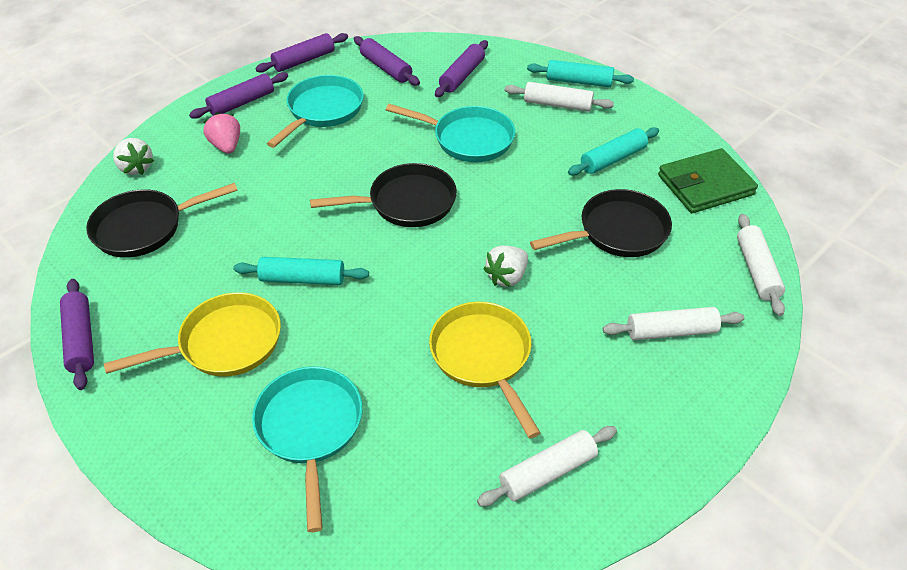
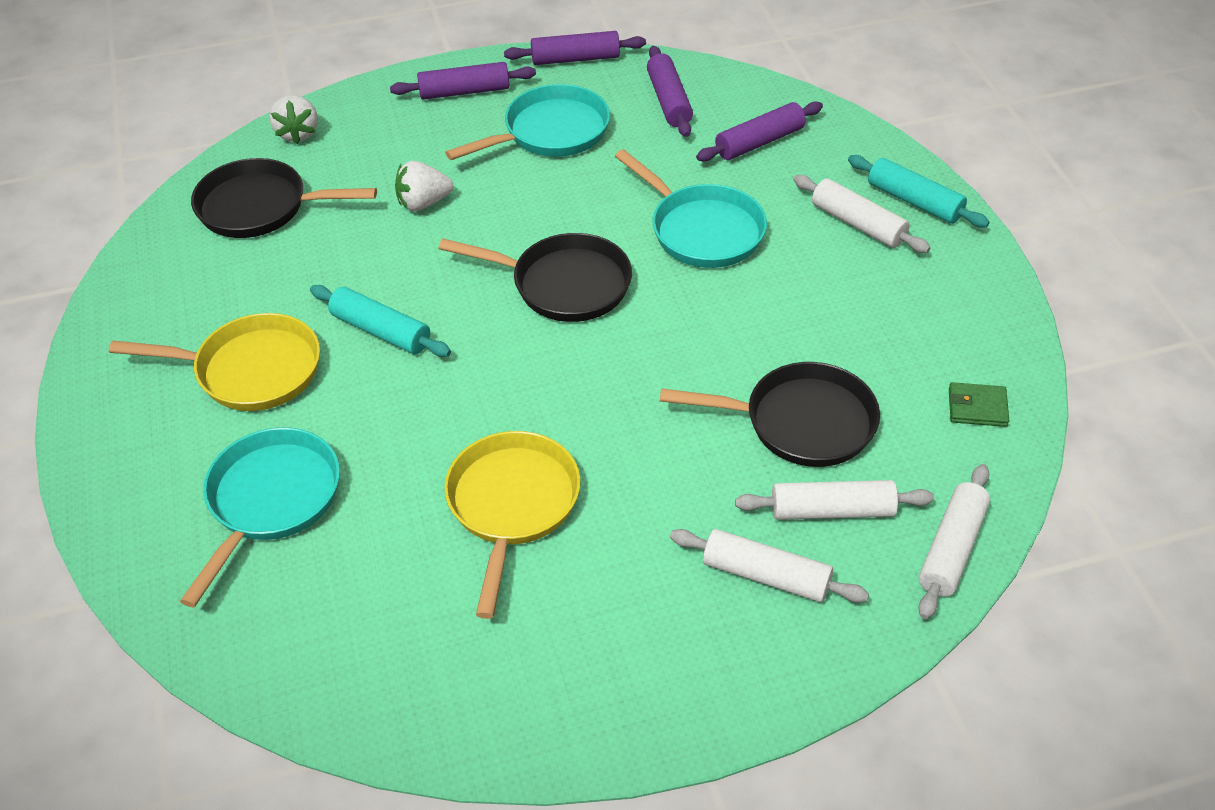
camera: 30 degrees right, 0 degrees up
(81, 339) = (120, 307): purple rolling pin -> none
(226, 146) = (410, 140): pink strawberry -> none
(507, 277) = (614, 422): white strawberry -> white strawberry (423, 203)
(547, 472) = (483, 668): white rolling pin -> white rolling pin (832, 511)
(613, 159) = (874, 325): turquoise rolling pin -> none
(705, 185) = (977, 407): green wallet -> green wallet, size x0.49

